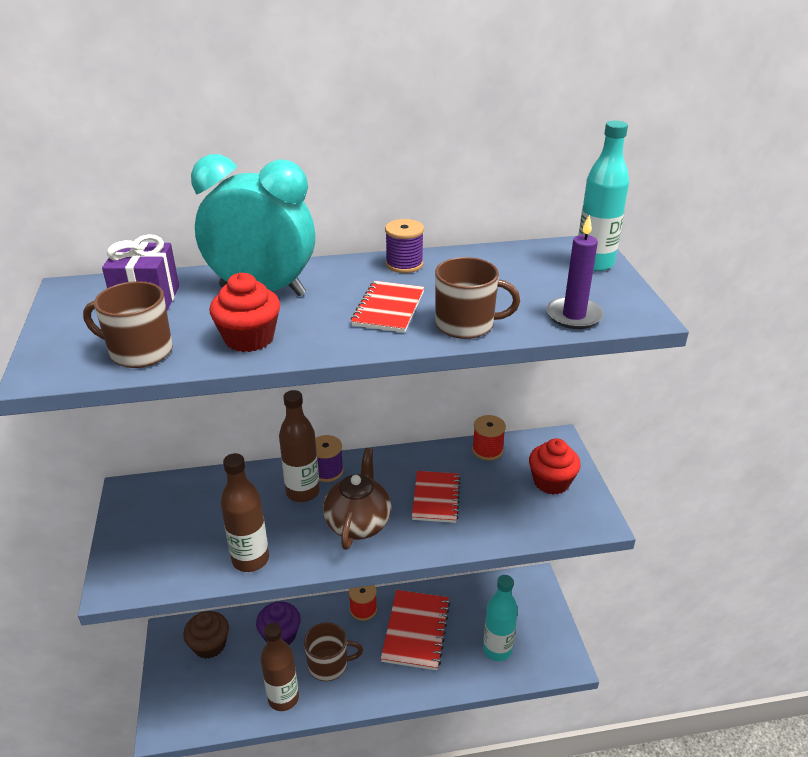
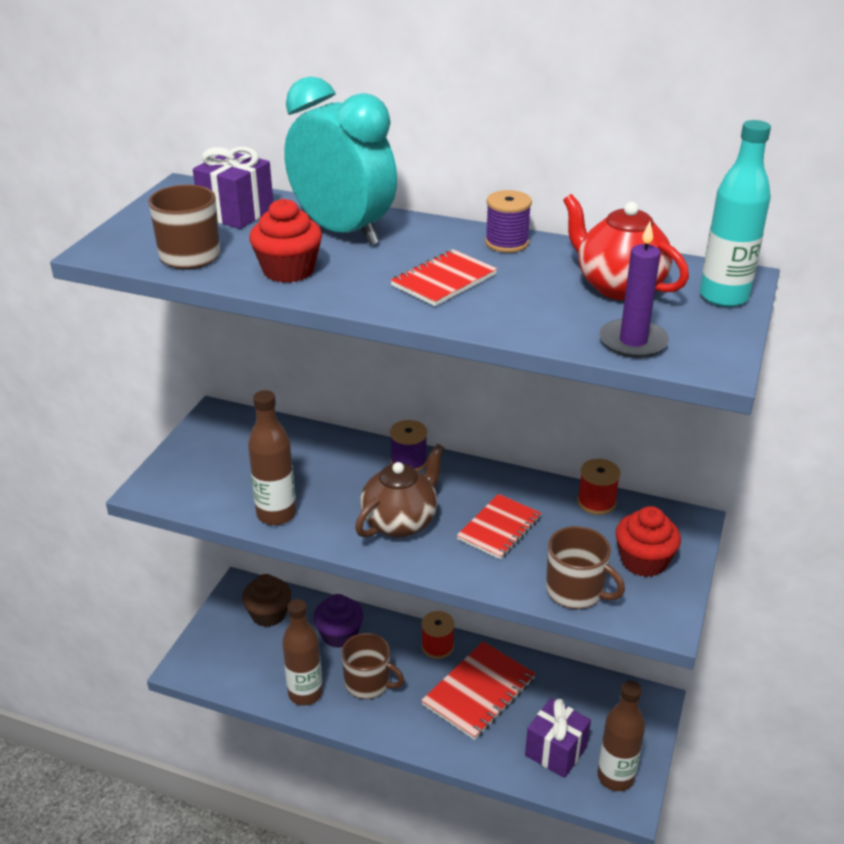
camera: 30 degrees right, 0 degrees up
(303, 492) = (369, 473): brown bottle -> brown bottle (615, 777)
(466, 325) = (505, 317): brown mug -> brown mug (576, 591)
(497, 649) = (556, 751): turquoise bottle -> purple gift
(519, 276) = (618, 286): none -> red teapot

